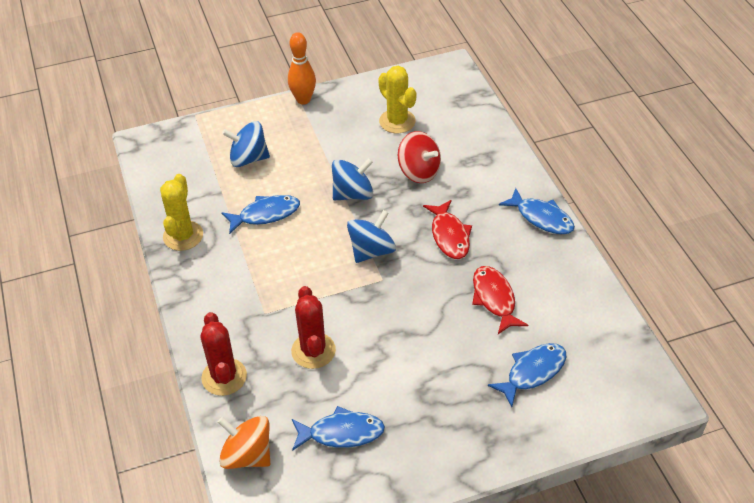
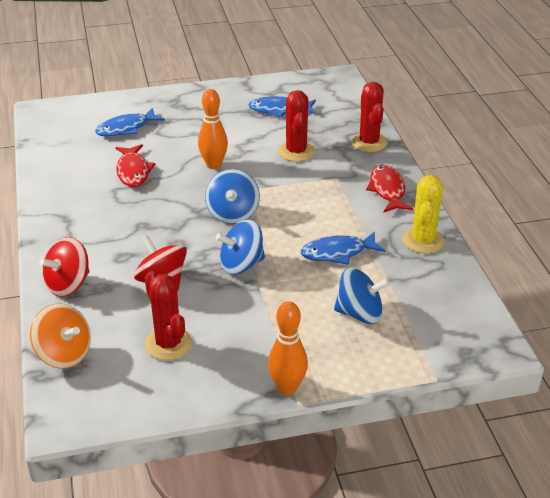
camera: 175 degrees left, 10 degrees down
(247, 455) = (348, 105): orange spinning top -> orange spinning top (64, 354)
(371, 251) = (233, 213): blue spinning top -> blue spinning top turned 45 degrees counterclockwise
(397, 121) = (168, 344): yellow cactus -> red cactus
(407, 318) = (213, 165): none -> orange bowling pin
(449, 236) = (153, 219): red fish -> red fish (387, 190)
(498, 161) = (68, 284): none -> red spinning top
(541, 218) = (55, 227): blue fish -> none

